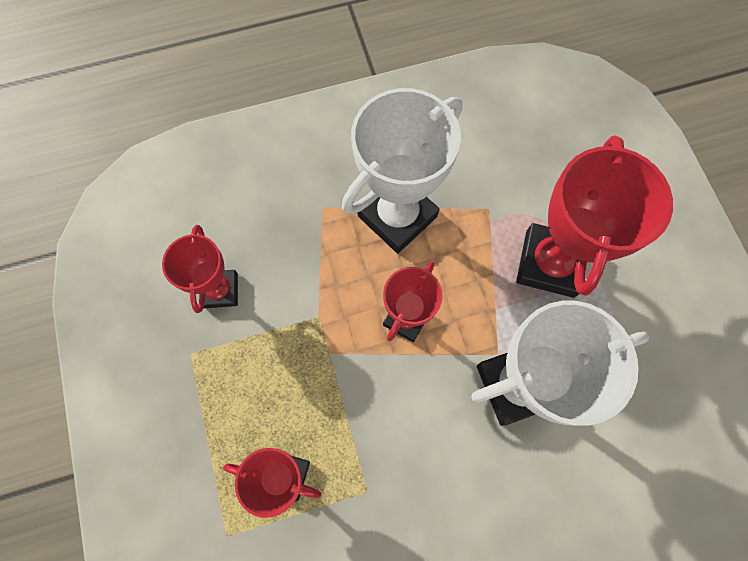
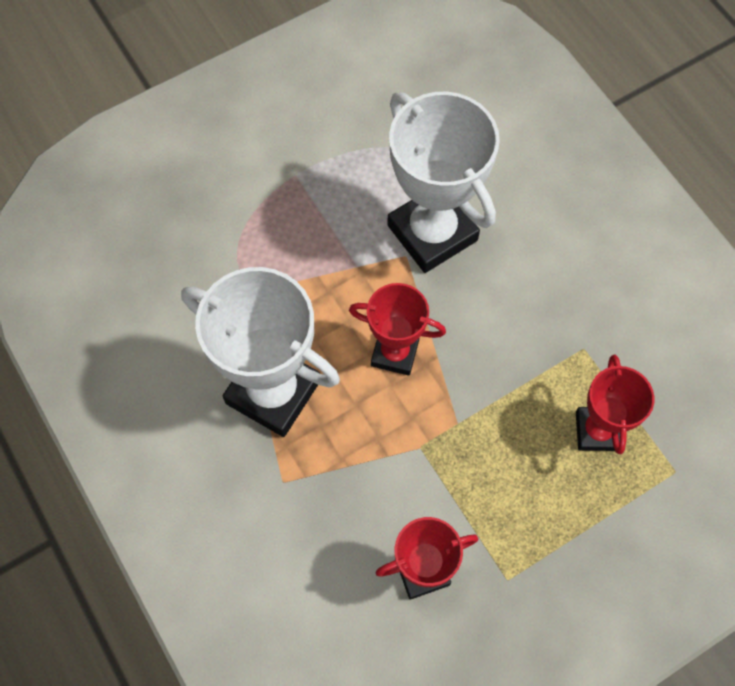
camera: 105 degrees left, 5 degrees down
(549, 263) = (290, 223): red trophy -> none

